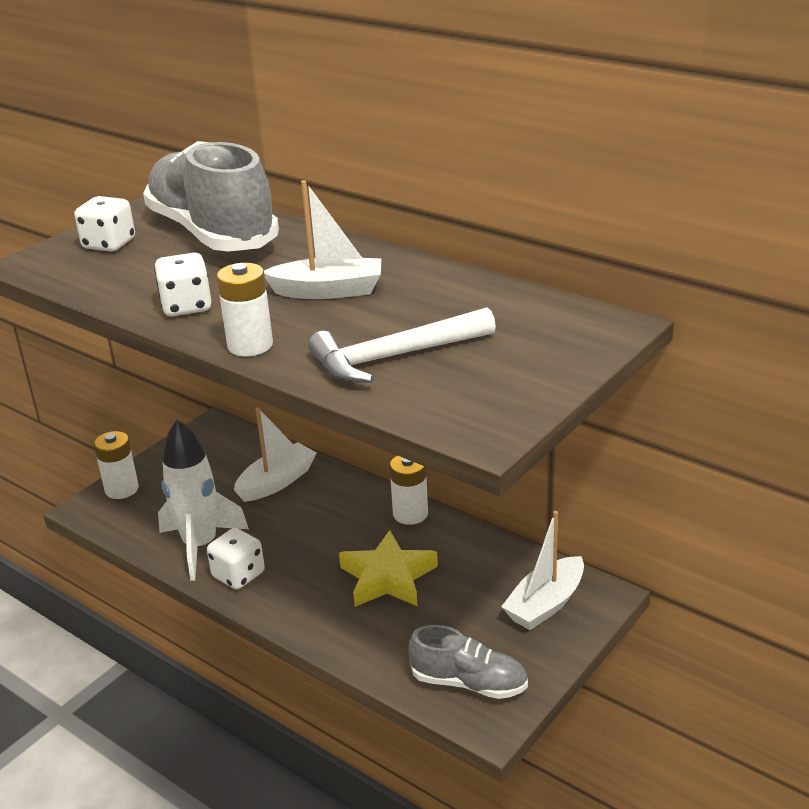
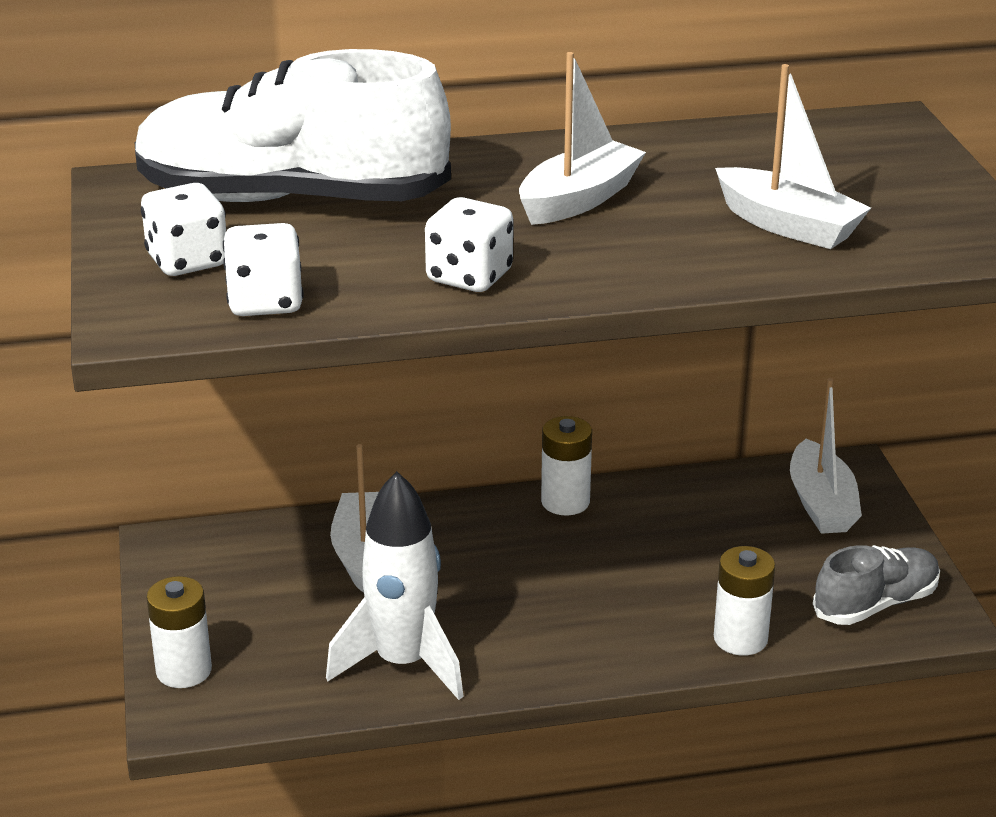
camera: 50 degrees left, 0 degrees up
(212, 233) = (291, 199): grey shoe -> white shoe
(238, 575) = (501, 661): white dice -> white dice (265, 302)
(250, 345) = (634, 278): white battery -> white battery (740, 639)
(388, 577) = (650, 568): yellow star -> none
(394, 357) = (788, 225): white hammer -> white boat

